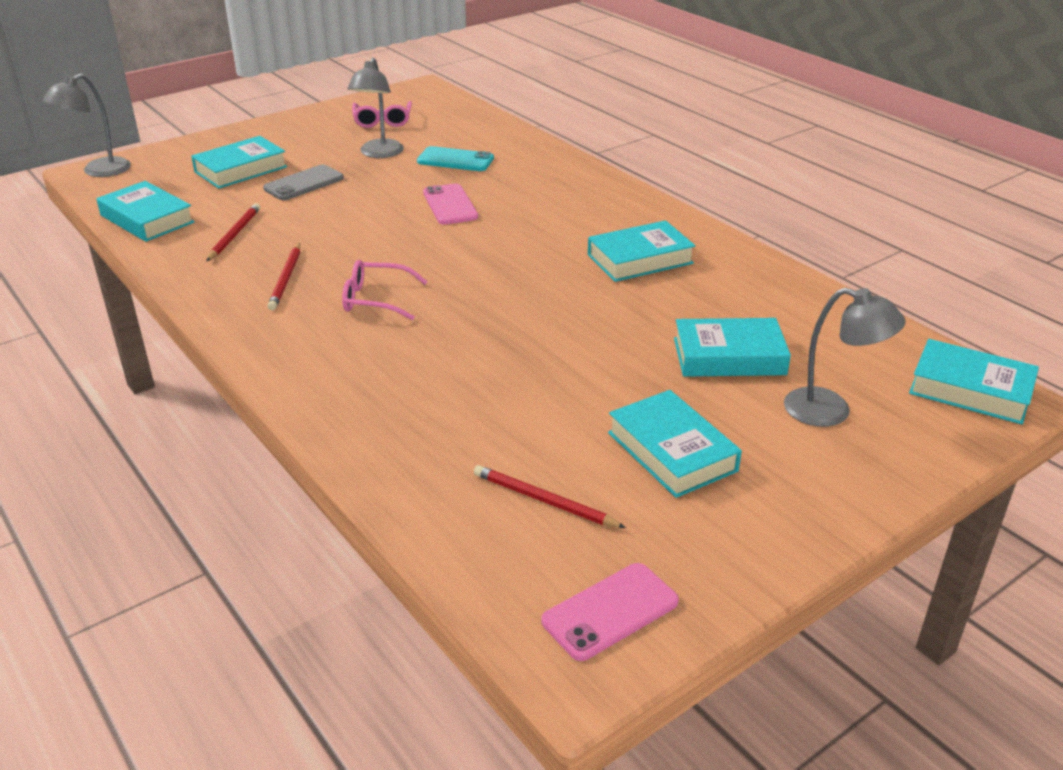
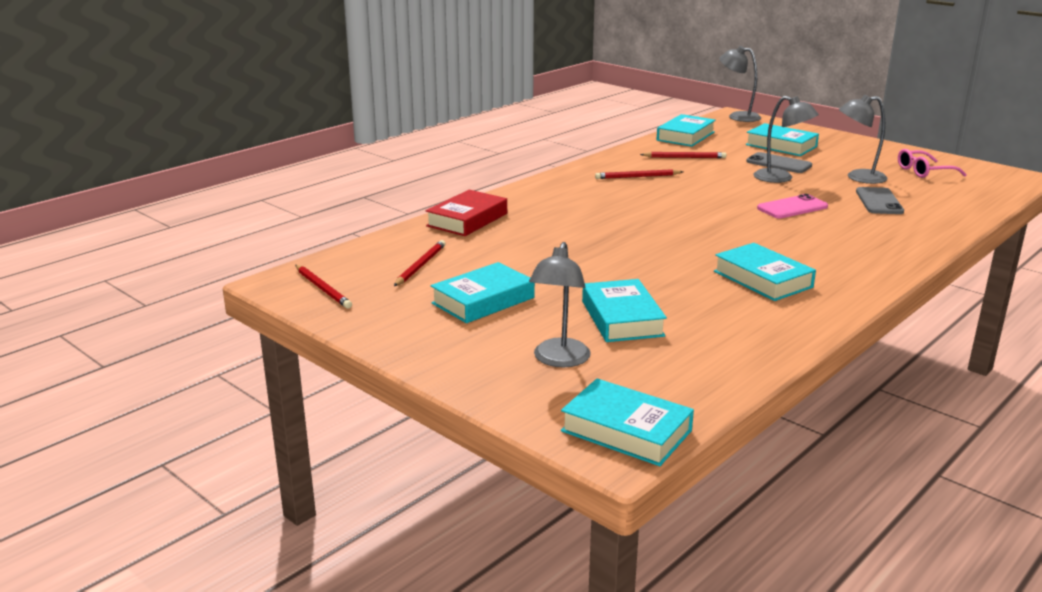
camera: 80 degrees right, 10 degrees down
(354, 192) = (780, 178): none -> grey lamp
(376, 299) = (628, 202): pink glasses -> none
(379, 441) = (467, 220): none -> red book
(455, 160) = (879, 201): turquoise phone -> grey phone
(610, 611) = (323, 289): pink phone -> red pencil
(970, 390) = (626, 431): turquoise book -> turquoise book turned 75 degrees counterclockwise

